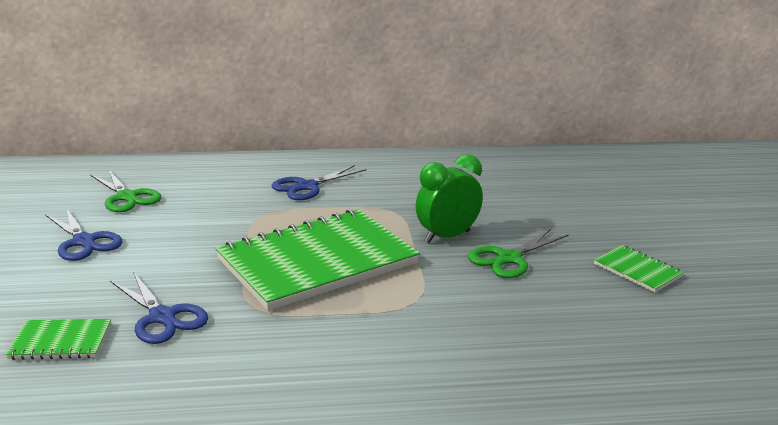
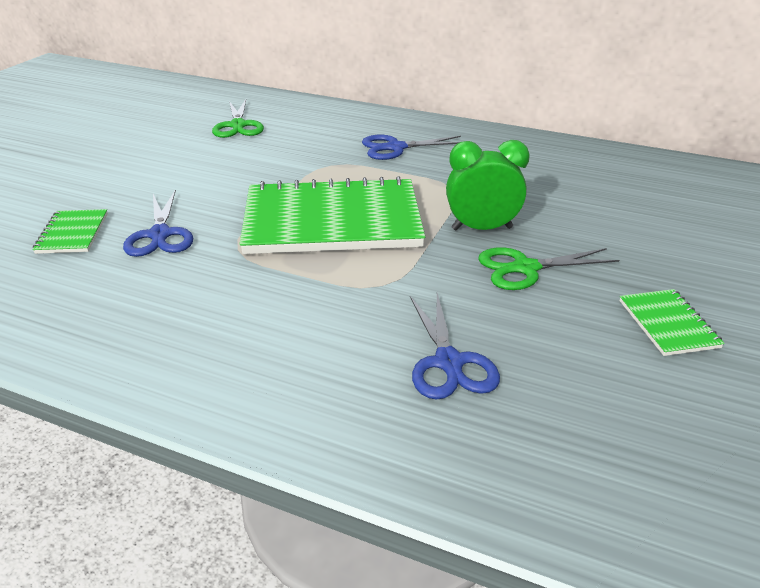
camera: 30 degrees right, 10 degrees up
(61, 342) = (72, 233): green notebook -> green notebook turned 60 degrees clockwise
(84, 241) = (170, 156): blue scissors -> blue scissors (449, 362)

